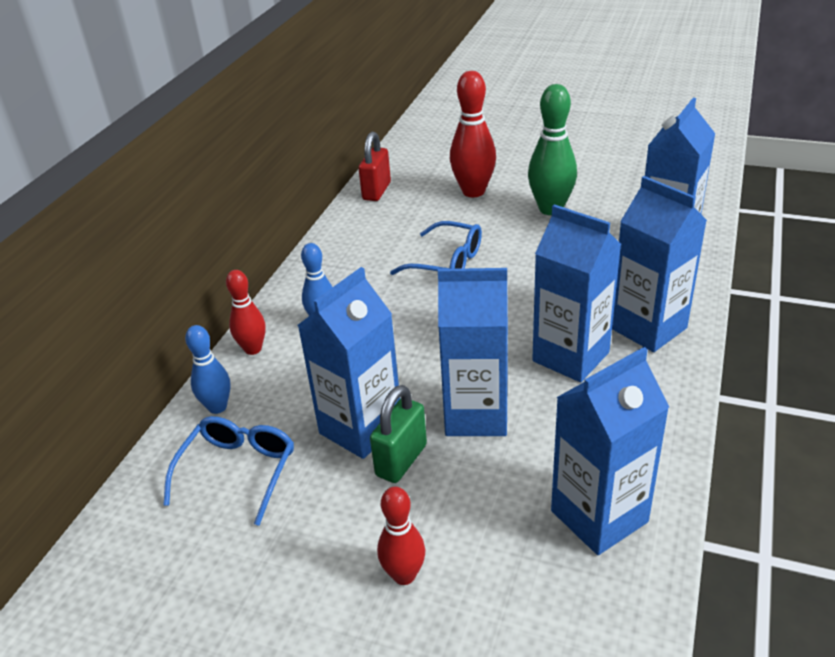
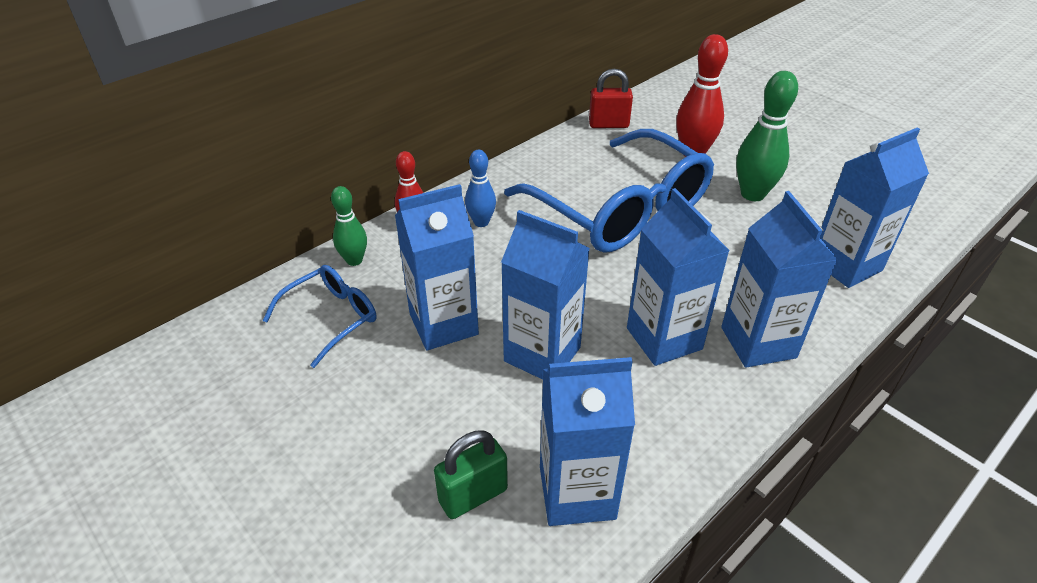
camera: 25 degrees right, 5 degrees up
(217, 407) = (354, 260): blue bowling pin -> green bowling pin
(376, 191) = (608, 124): red padlock -> red padlock turned 45 degrees clockwise
(401, 460) = (454, 365): green padlock -> green padlock (473, 495)
(404, 575) = (385, 460): red bowling pin -> none
(447, 262) = (621, 210): blue glasses -> blue glasses, size x2.09

